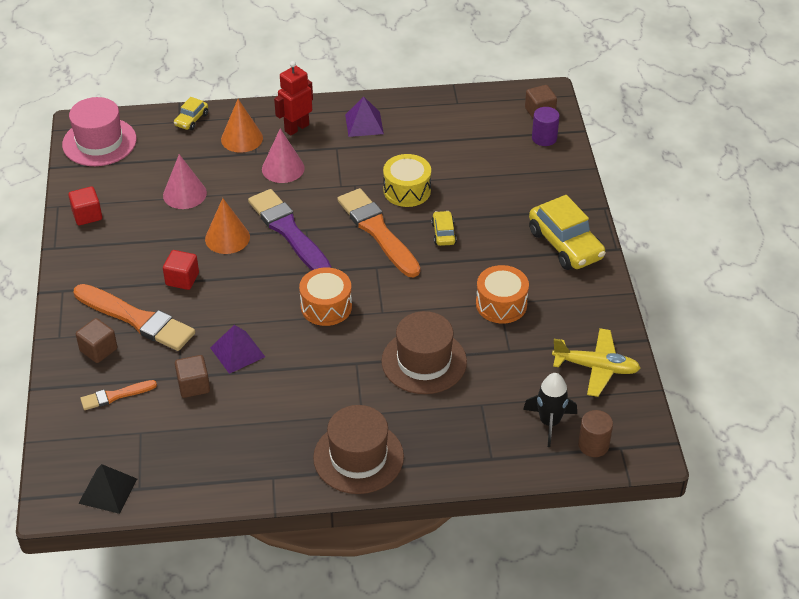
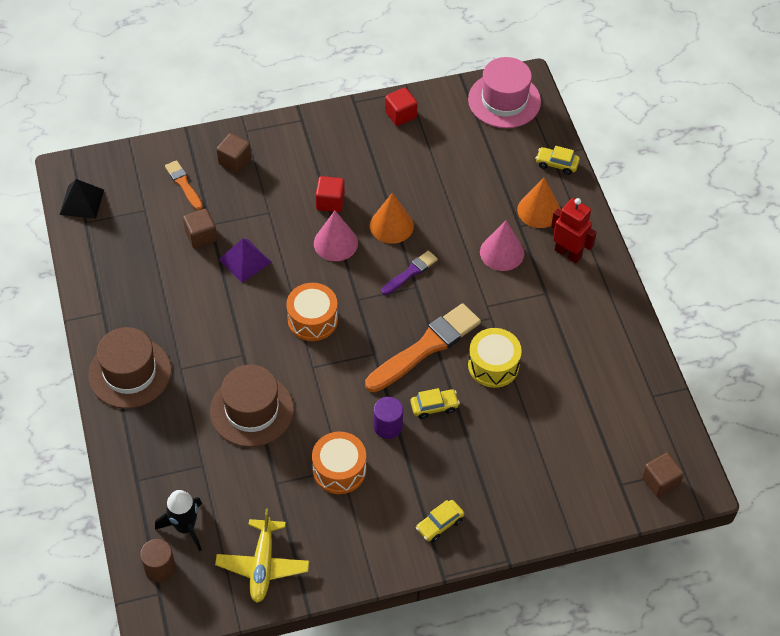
camera: 80 degrees right, 10 degrees up
(137, 319) = (275, 180): orange brush -> none
(184, 194) = (446, 181): pink cone -> pink cone (335, 243)
(288, 231) = (410, 272): purple brush -> purple brush, size x0.52
(364, 124) = (591, 312): purple pyramid -> none
(544, 138) = (614, 490): purple cylinder -> purple cylinder (388, 426)
(565, 245) = (439, 524): yellow car -> yellow car, size x0.50

